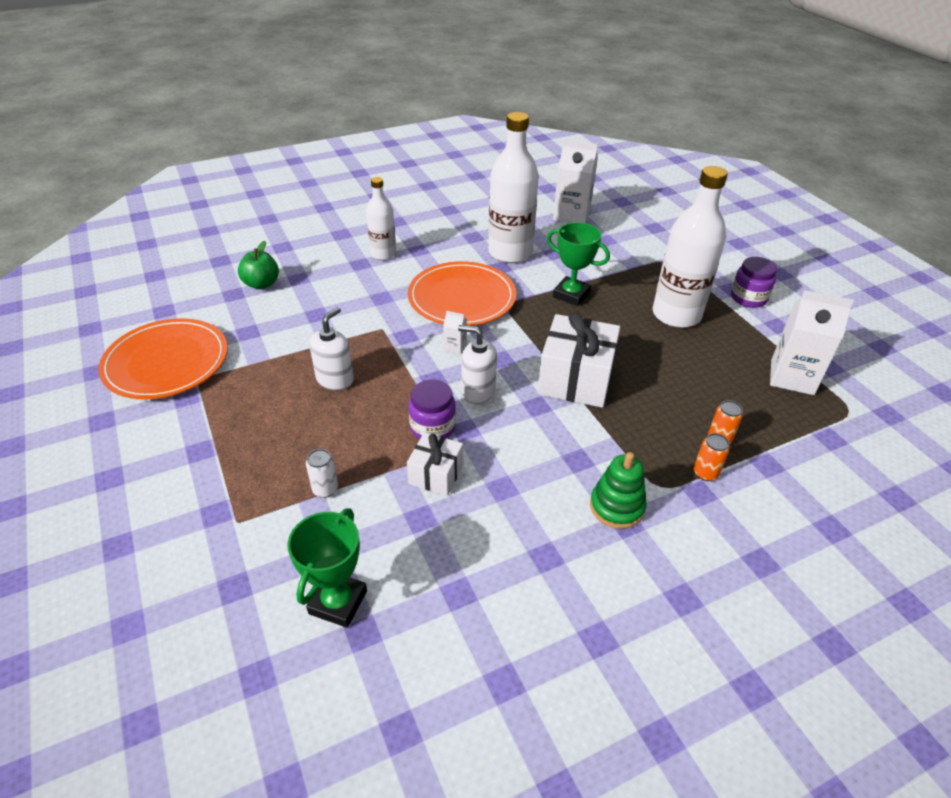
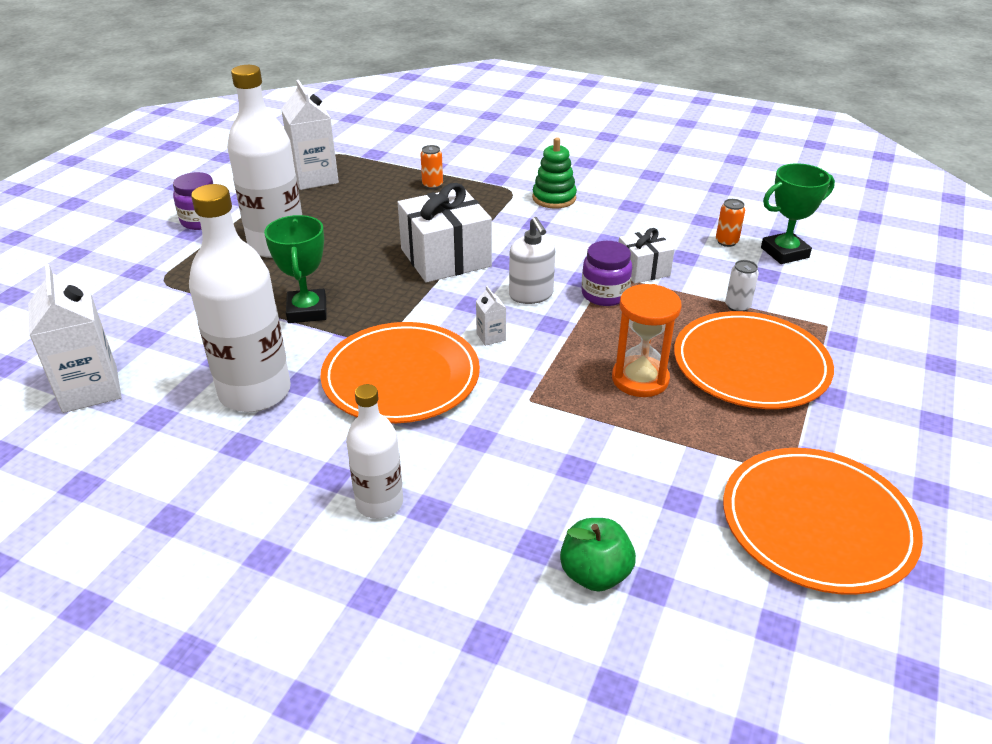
camera: 130 degrees left, 5 degrees down
(272, 438) = (750, 365): none -> orange plate
(335, 379) = (640, 379): white soap dispenser -> orange hourglass
(705, 473) = (475, 181): orange can -> orange can (726, 242)

